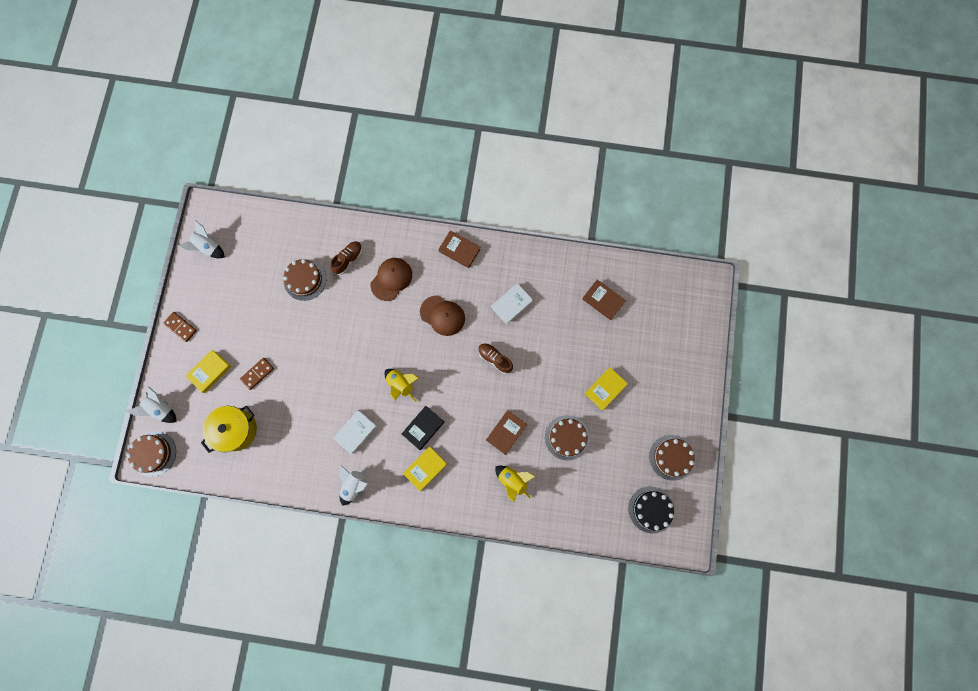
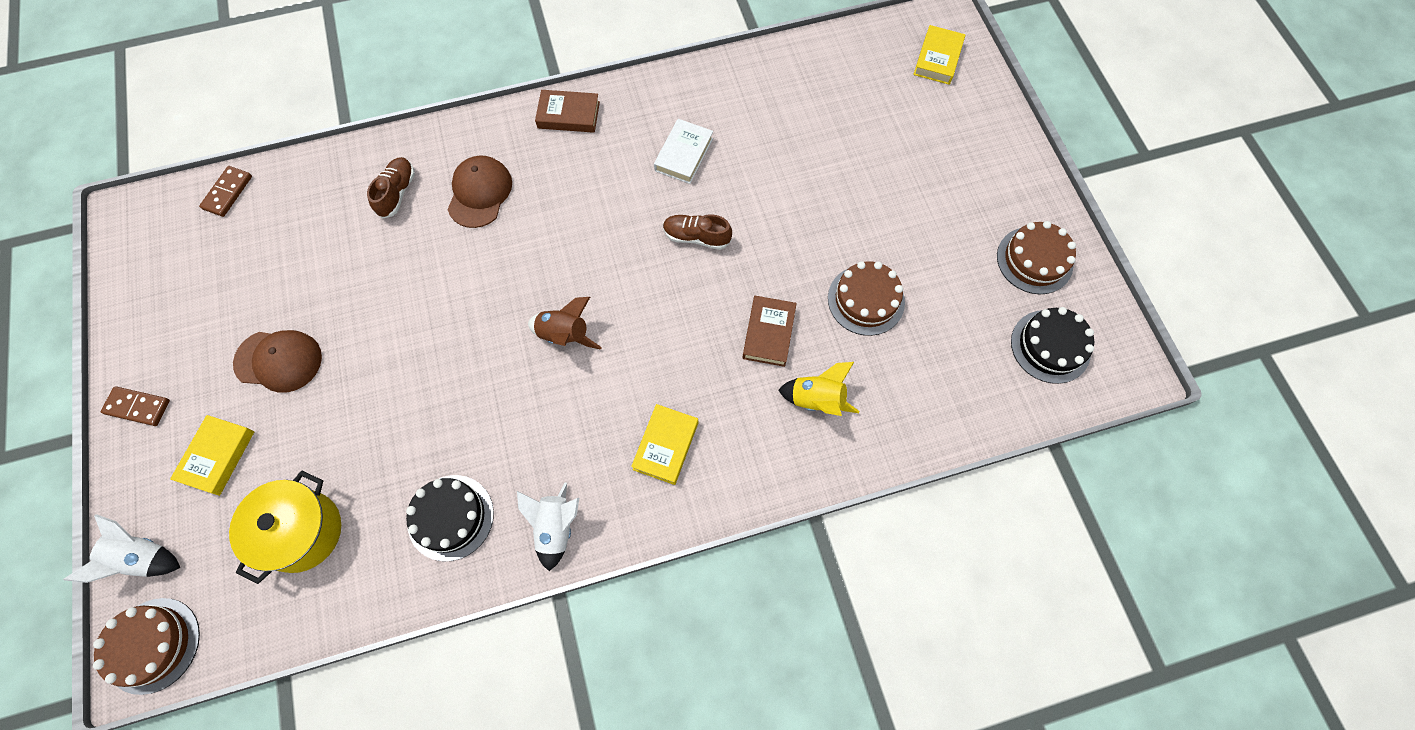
camera: 25 degrees left, 10 degrees down
(208, 247) = (148, 266): white rocket -> none
(257, 374) = (307, 423): brown domino -> brown domino (228, 193)
(305, 279) = (336, 249): brown cake -> none
(307, 456) = (450, 517): none -> black cake
(356, 432) = (520, 441): white book -> none
(401, 384) = (565, 335): yellow rocket -> brown rocket
(423, 428) = (632, 384): black book -> none
(442, 315) = (585, 210): brown cap -> brown cap (279, 360)
(603, 300) = (814, 97): brown book -> none
(605, 389) = (884, 209): yellow book -> yellow book (937, 59)

